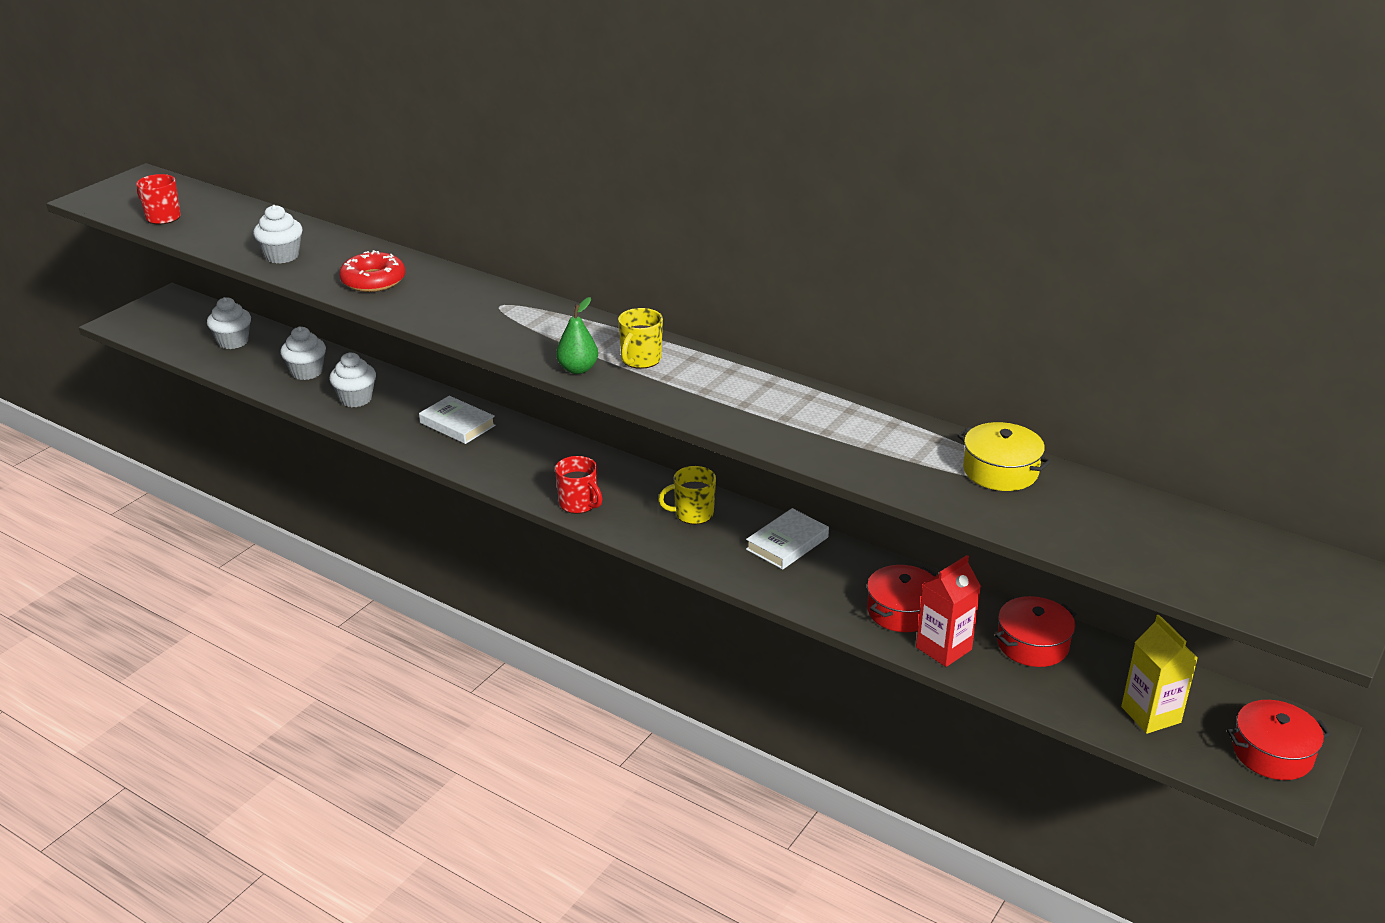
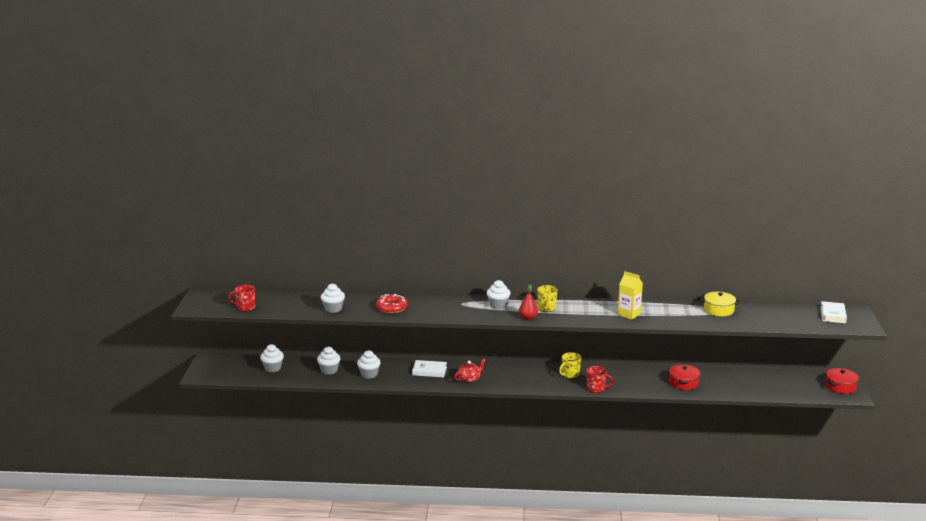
camera: 30 degrees left, 10 degrees down
(503, 462) = (469, 379): none -> red teapot
(560, 327) = (498, 305): none -> white cupcake
(577, 369) = (528, 318): green pear -> red pear
(579, 504) = (521, 384): red mug -> red mug (596, 389)
(787, 543) = (617, 374): white book -> white book (833, 315)
(943, 648) = (710, 390): red carton -> none
(1032, 644) = (737, 379): red pot -> none
(1151, 714) = (795, 388): yellow carton -> yellow carton (629, 314)

